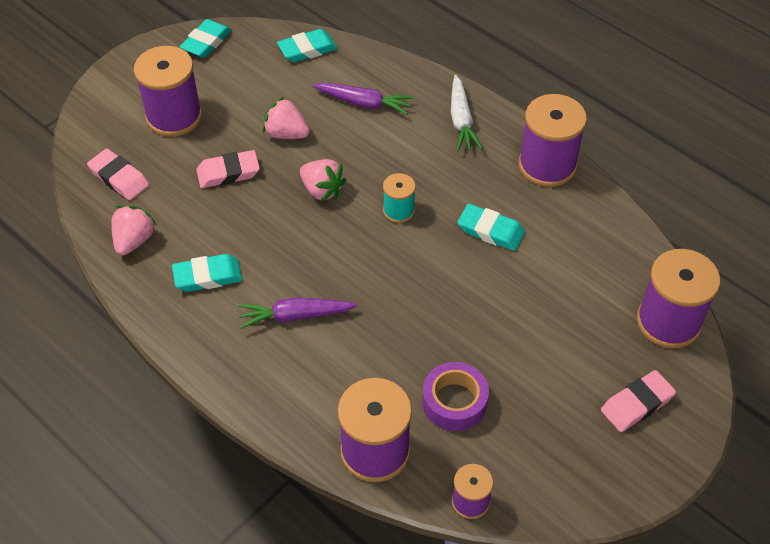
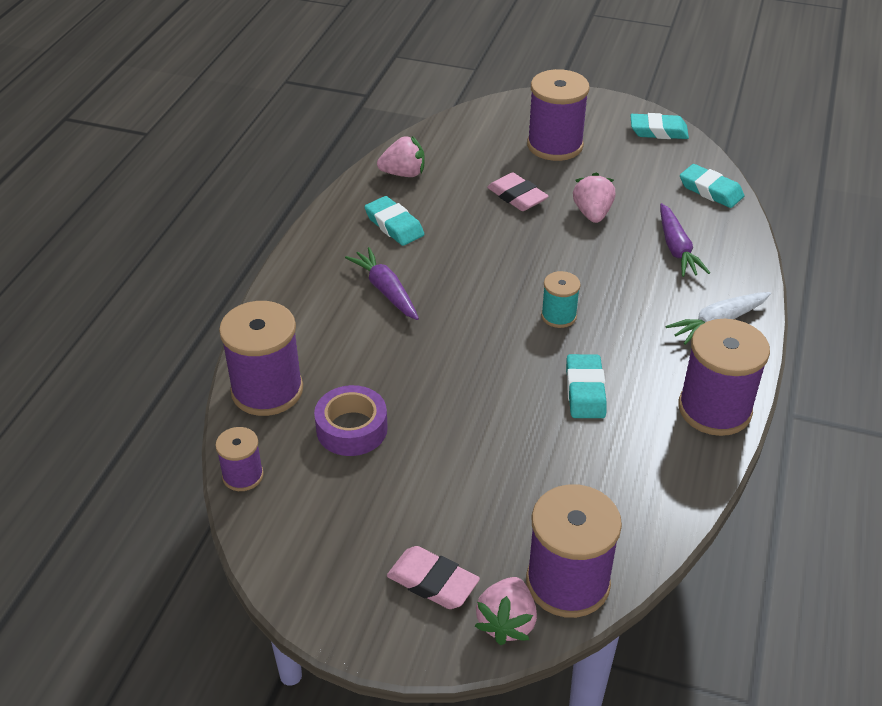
camera: 65 degrees right, 10 degrees down
(119, 178) = (463, 142): pink eraser -> none
(322, 190) = (543, 258): pink strawberry -> pink strawberry (506, 622)

